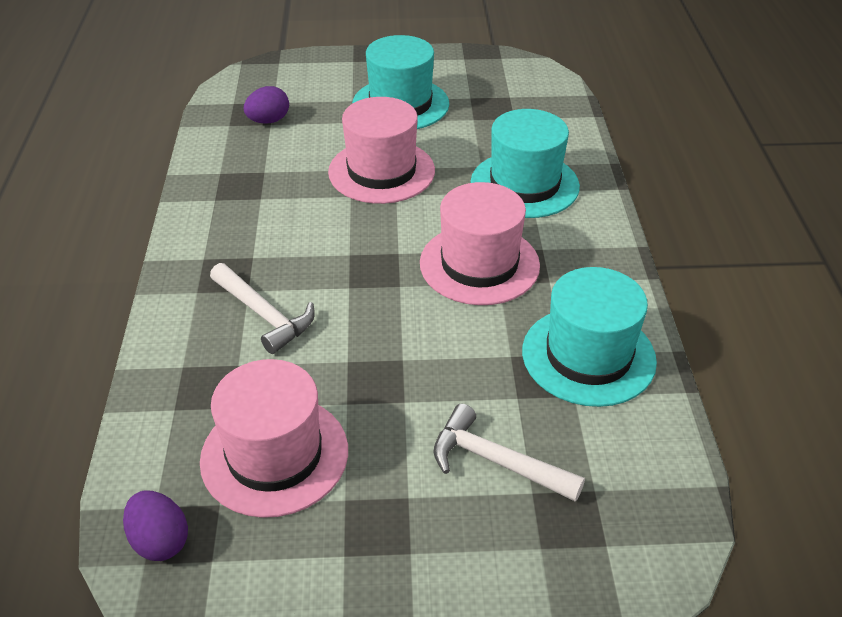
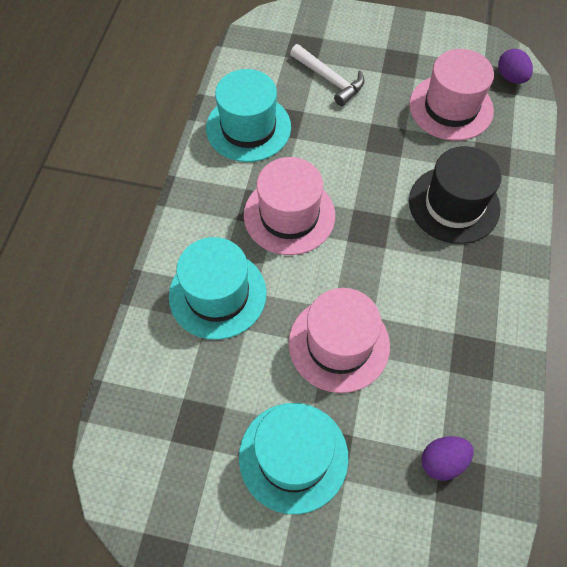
camera: 165 degrees left, 20 degrees up
(264, 315) = (454, 204): white hammer -> black hat

